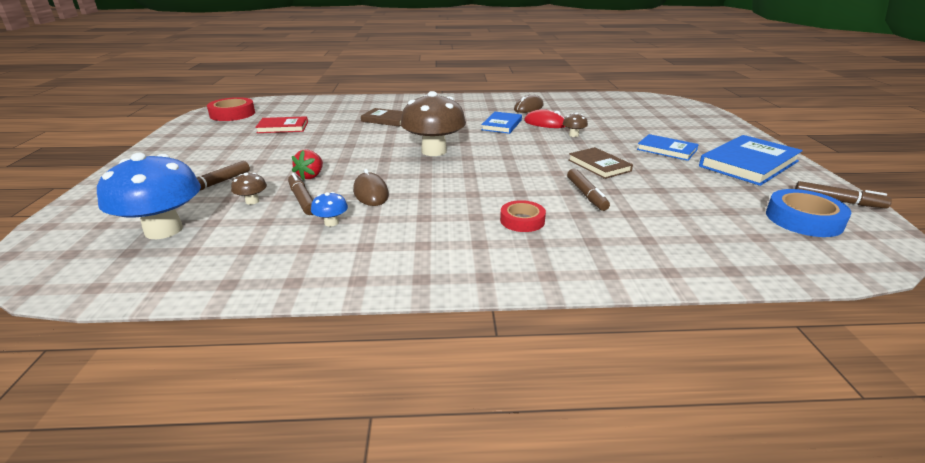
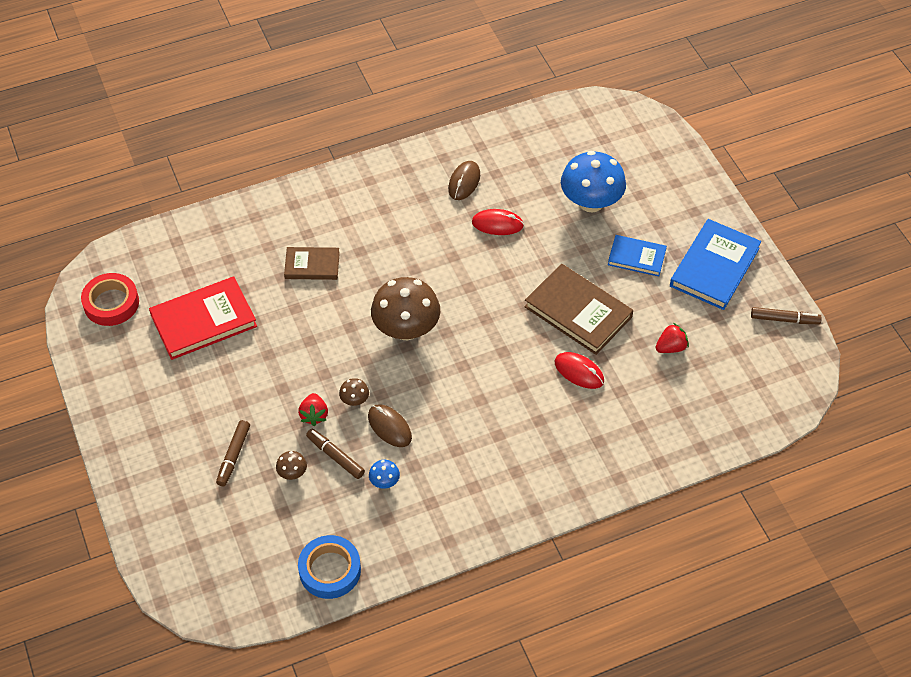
camera: 20 degrees left, 25 degrees up
(163, 230) = (253, 535): blue mushroom -> blue mushroom (591, 202)
(283, 127) = (204, 321): red book -> red book, size x1.68
(501, 125) = (451, 242): blue book -> none
(522, 220) = (537, 430): red tape -> none
(573, 135) = (537, 247): brown mushroom -> brown mushroom (354, 400)
(586, 195) = (579, 372): brown marker -> red mouse
(599, 165) = (578, 312): brown book -> brown book, size x1.68
(696, 197) = (670, 347): none -> red strawberry
(803, 219) = (755, 359): blue tape -> blue tape (330, 570)

